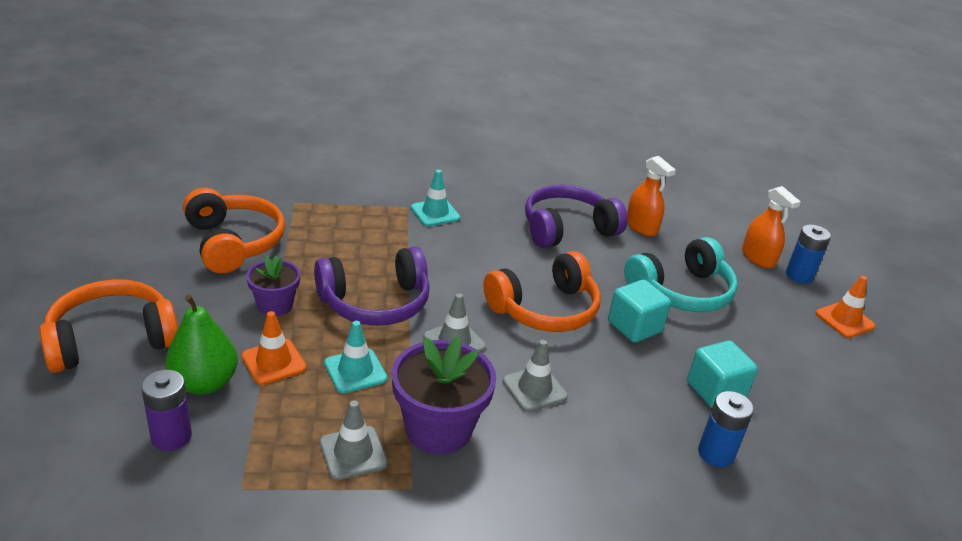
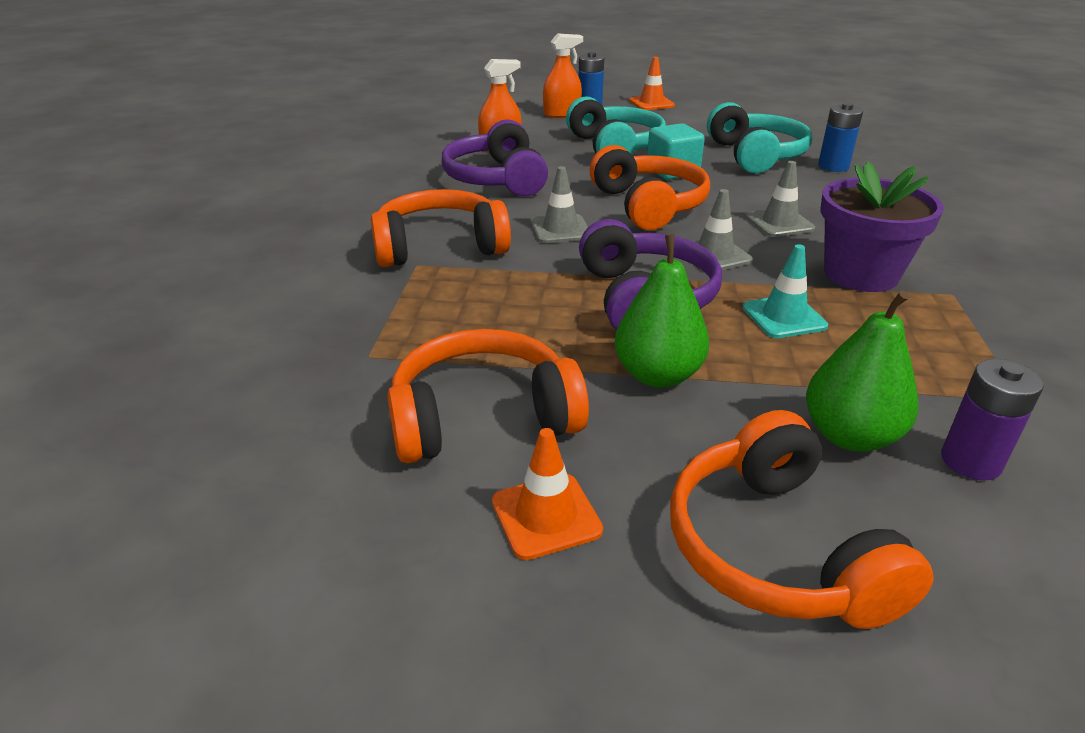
camera: 75 degrees left, 0 degrees up
(273, 362) = (785, 376): orange traffic cone -> orange traffic cone (546, 516)
(275, 305) = (657, 375): purple flower pot -> green pear
(353, 453) = (922, 324): grey traffic cone -> grey traffic cone (560, 229)
(435, 213) = (440, 247): turquoise traffic cone -> orange headphones
(715, 391) = (755, 155): turquoise cube -> turquoise headphones

